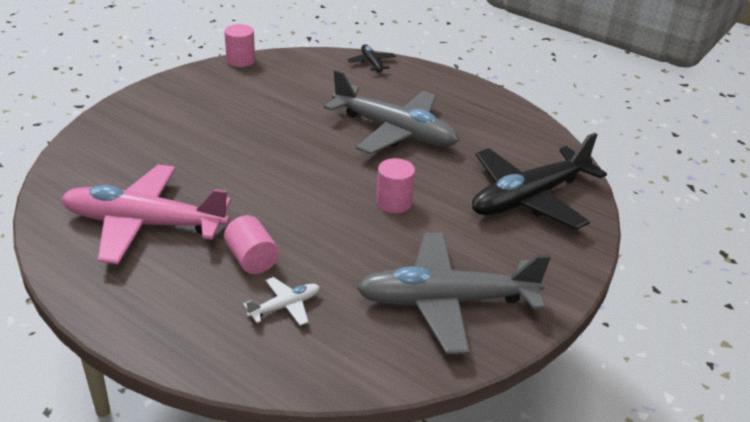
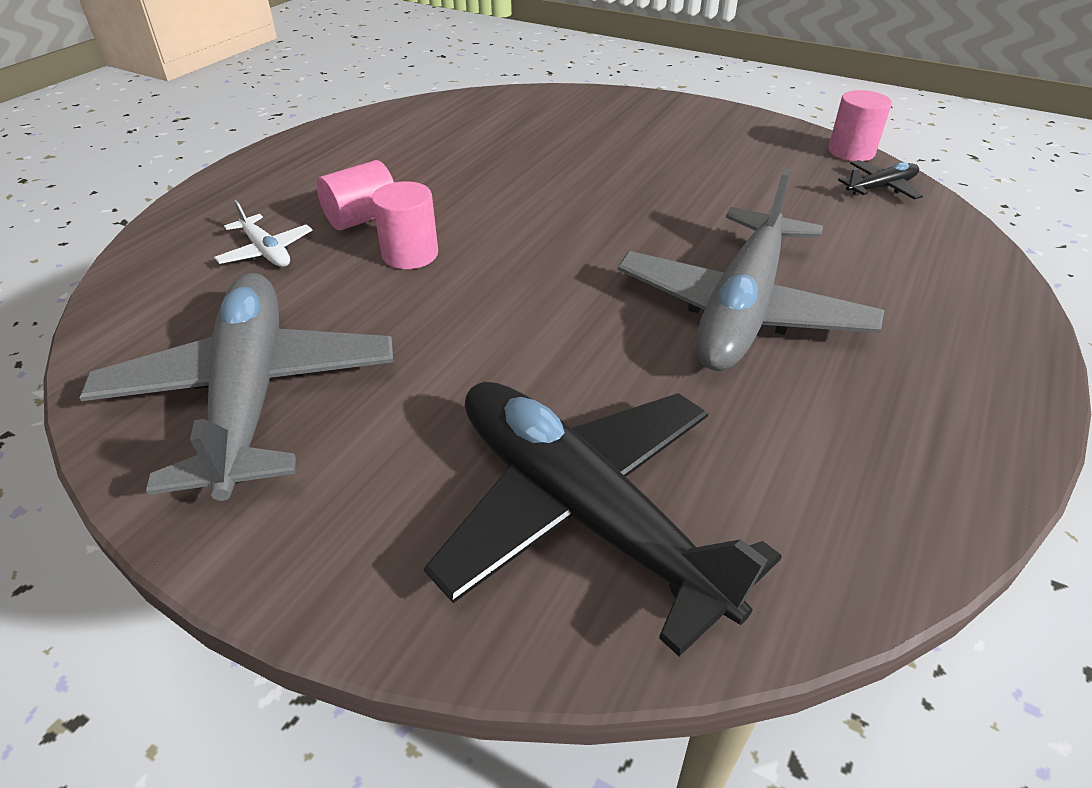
camera: 85 degrees right, 5 degrees up
(144, 224) = (426, 148): pink plane -> none
(371, 63) = (977, 265): black plane -> black plane (880, 188)
(393, 202) = (515, 323): pink cylinder -> pink cylinder (410, 254)

